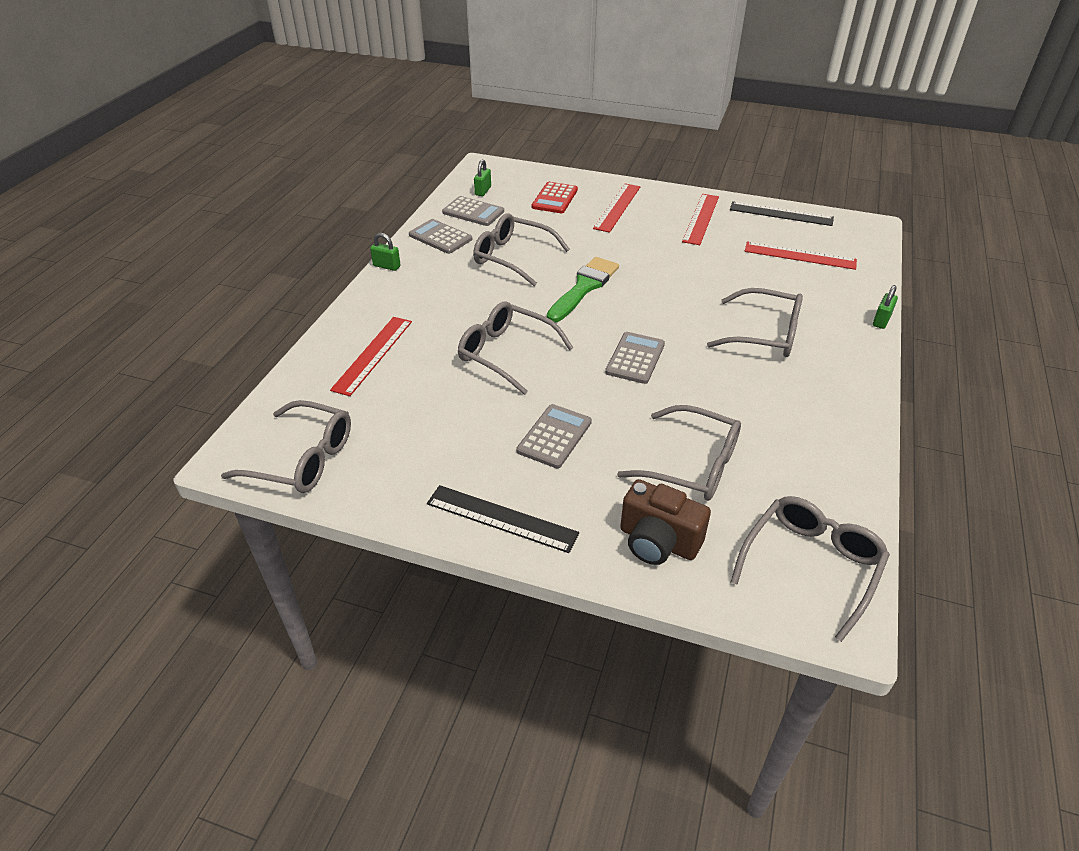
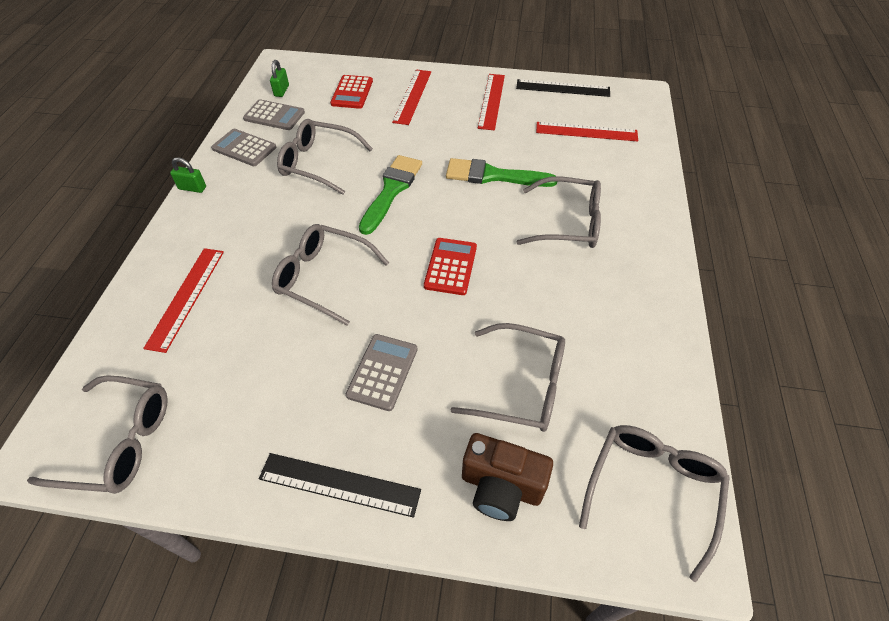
camera: 10 degrees left, 10 degrees up
(635, 358) = (450, 266): grey calculator -> red calculator
(692, 285) = (494, 176): none -> green brush
(881, 321) = (669, 194): green padlock -> none

